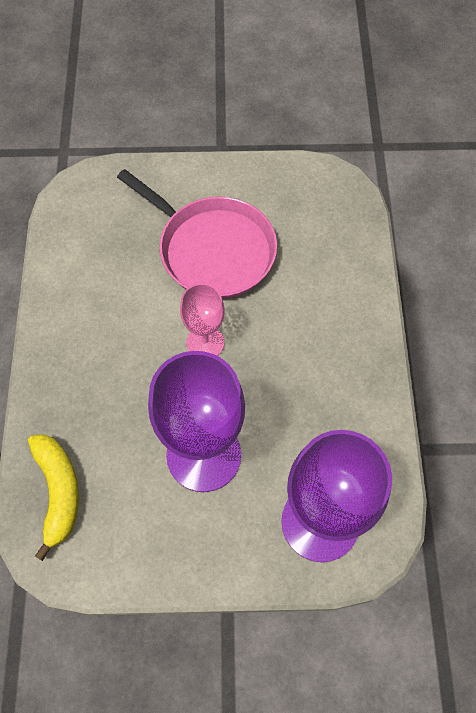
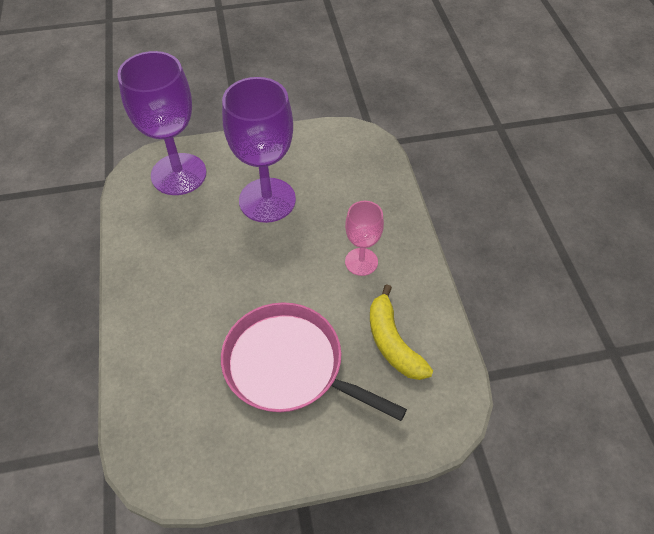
camera: 170 degrees right, 10 degrees down
(58, 492) = (366, 166): yellow banana -> yellow banana (393, 342)
(205, 342) = (280, 277): pink goblet -> pink goblet (361, 262)

